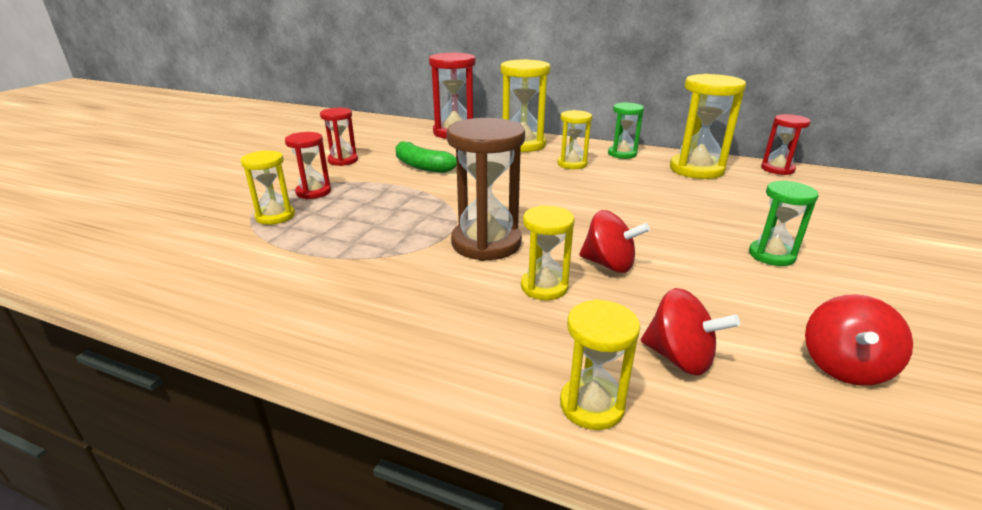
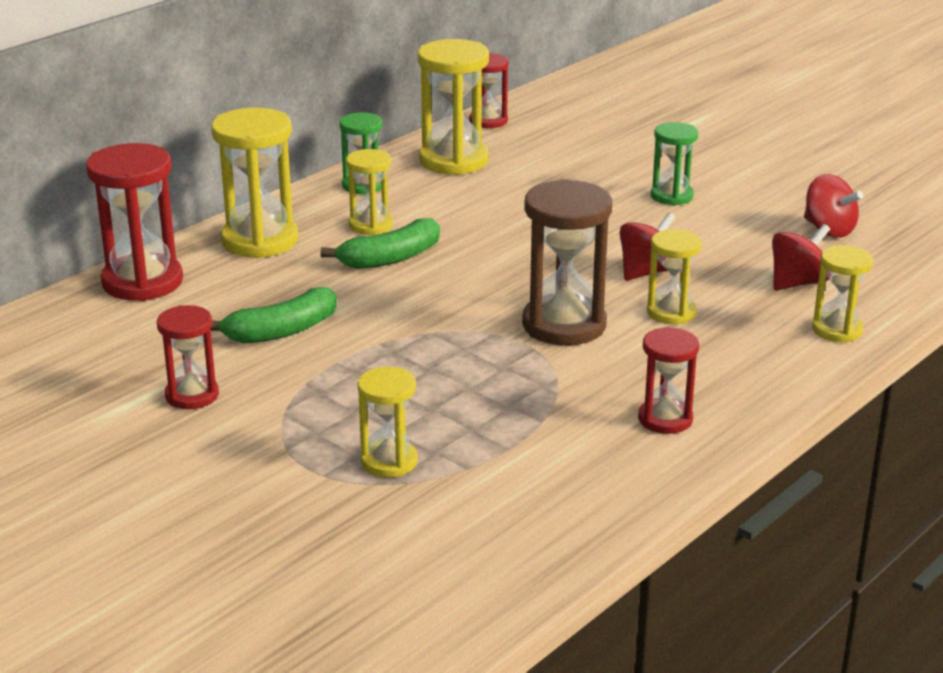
camera: 70 degrees left, 0 degrees up
(313, 192) = (318, 428): red hourglass -> red hourglass (665, 419)
(534, 175) = (390, 258): none -> green banana

